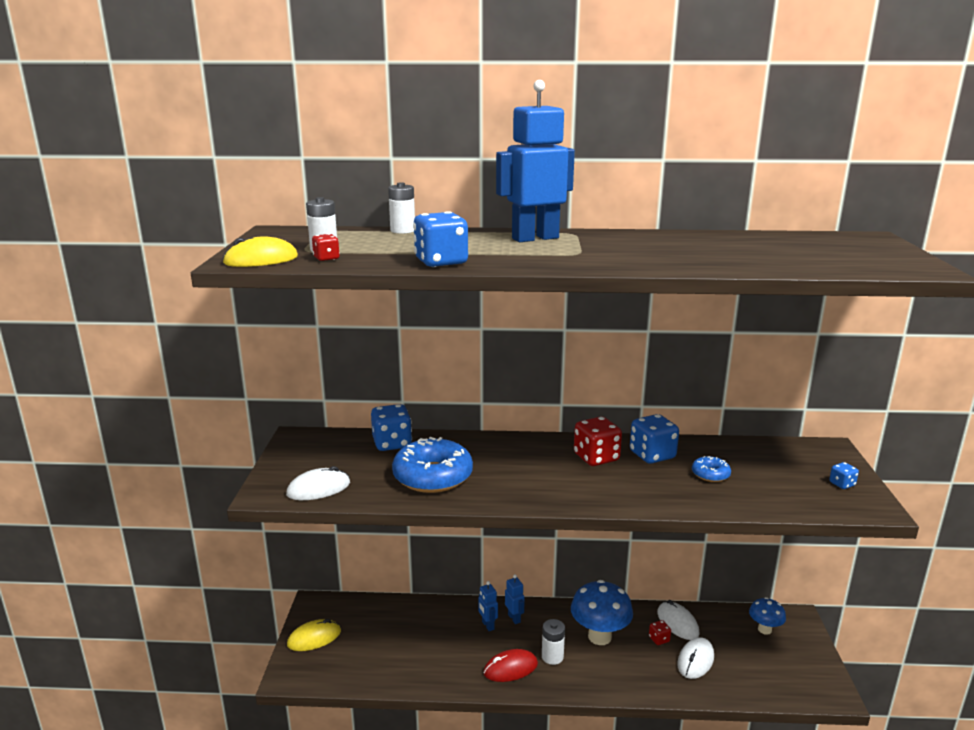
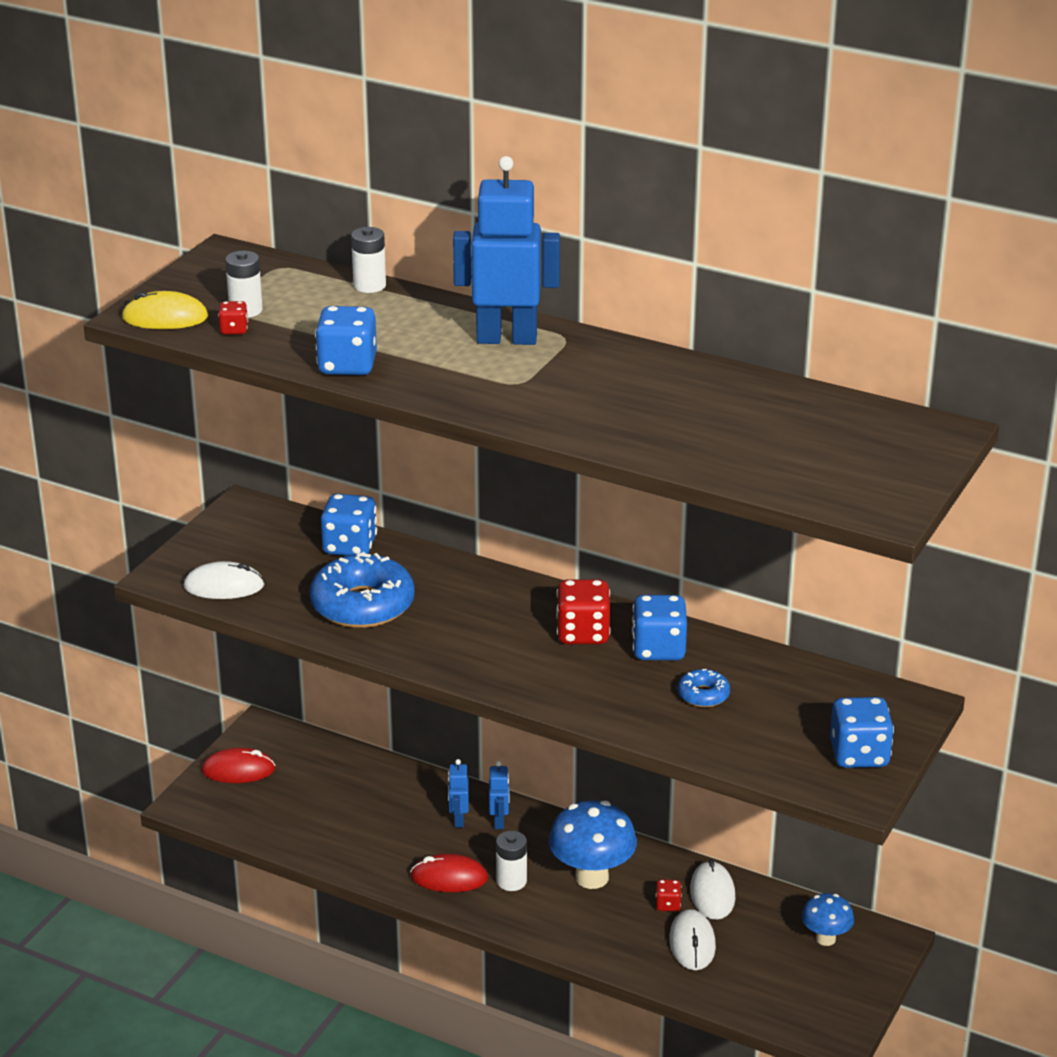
camera: 25 degrees right, 10 degrees up
(314, 638) = (238, 770): yellow mouse -> red mouse
(695, 660) = (692, 943): white mouse -> white mouse turned 60 degrees counterclockwise
(842, 484) = (859, 755): blue dice -> blue dice, size x2.00

